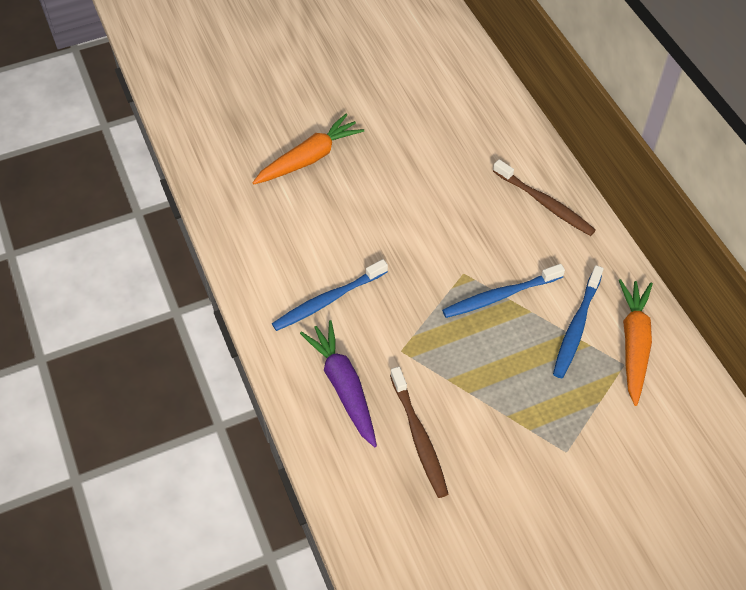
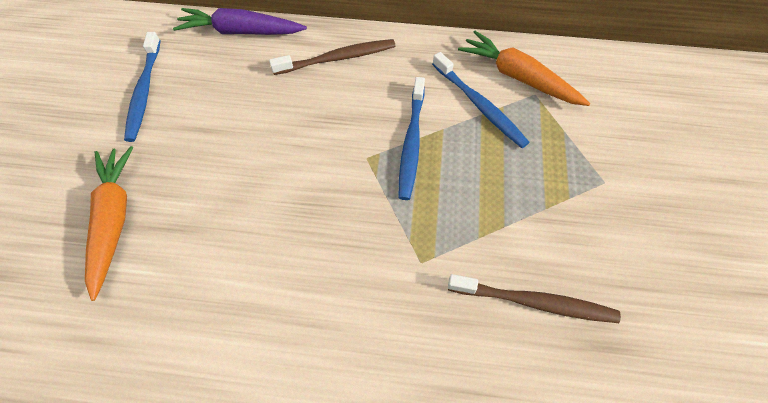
camera: 60 degrees left, 5 degrees up
(327, 300) = (312, 304): blue toothbrush -> blue toothbrush (144, 92)
(343, 387) = (434, 348): purple carrot -> purple carrot (241, 32)

